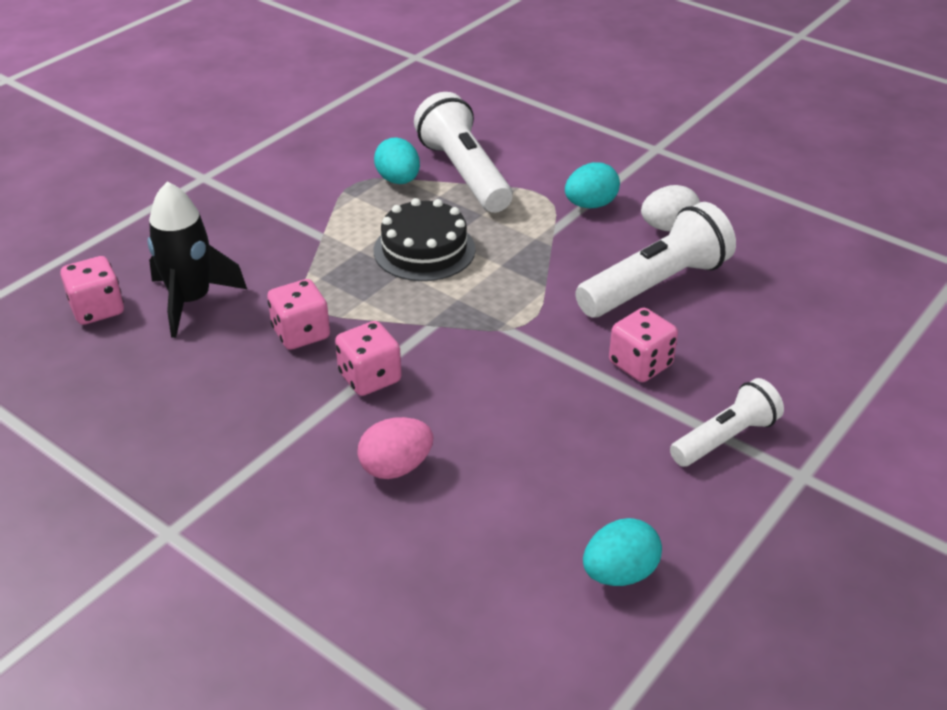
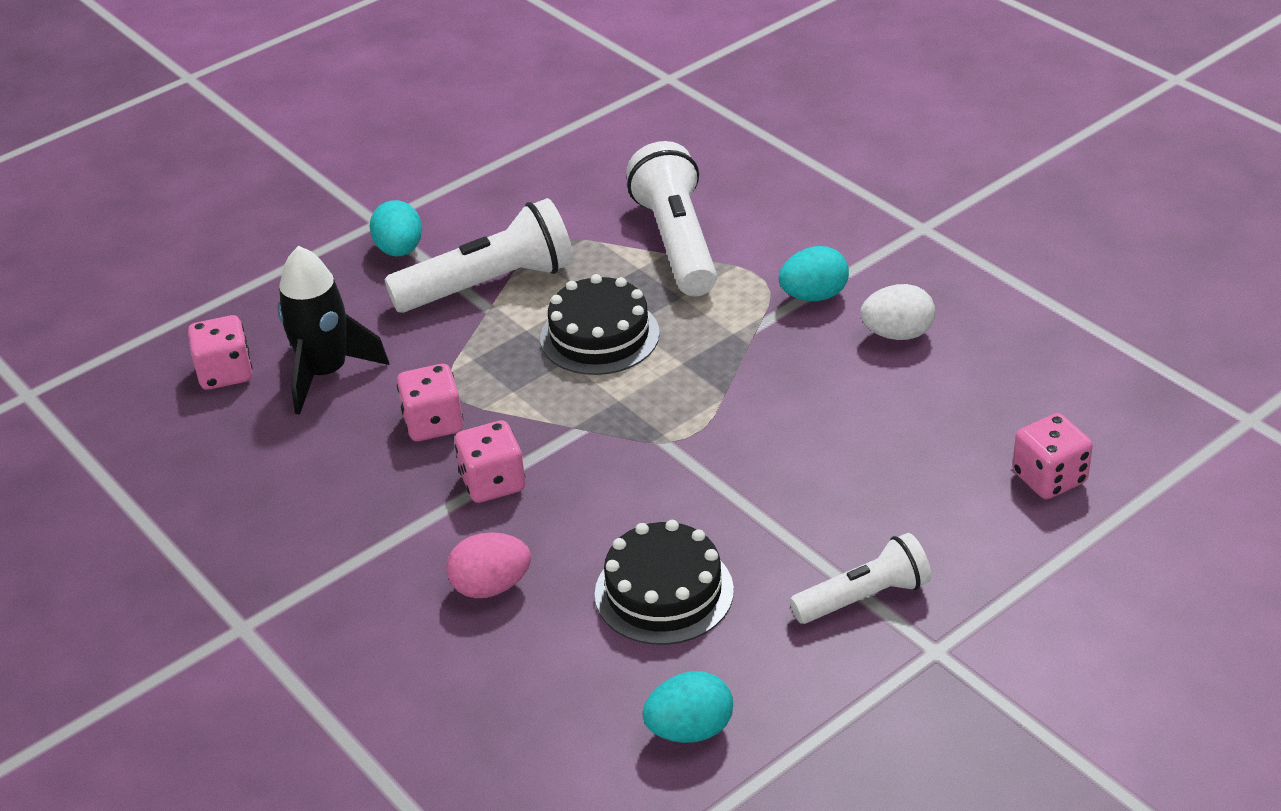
camera: 15 degrees right, 0 degrees up
(398, 180) = (597, 244): turquoise egg -> turquoise egg (399, 250)
(552, 454) = (664, 592): none -> black cake
(640, 364) = (800, 500): pink dice -> pink dice (1049, 478)
(655, 285) = (854, 405): white flashlight -> white flashlight (489, 284)

